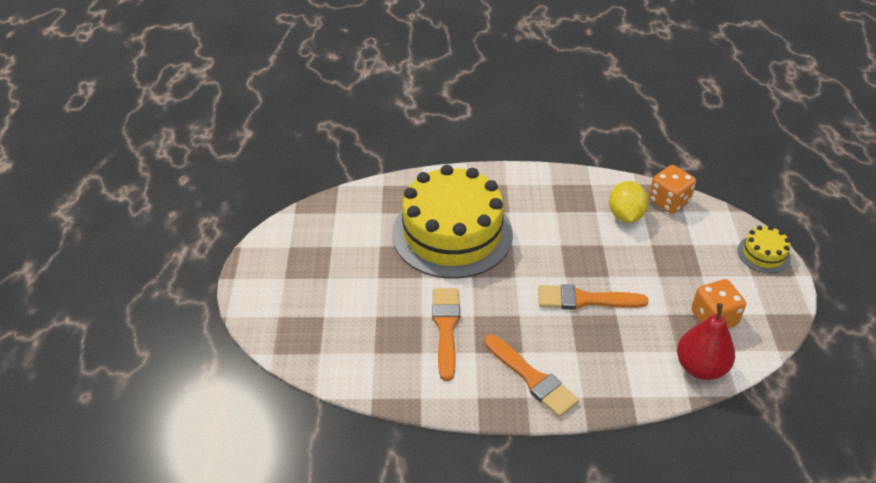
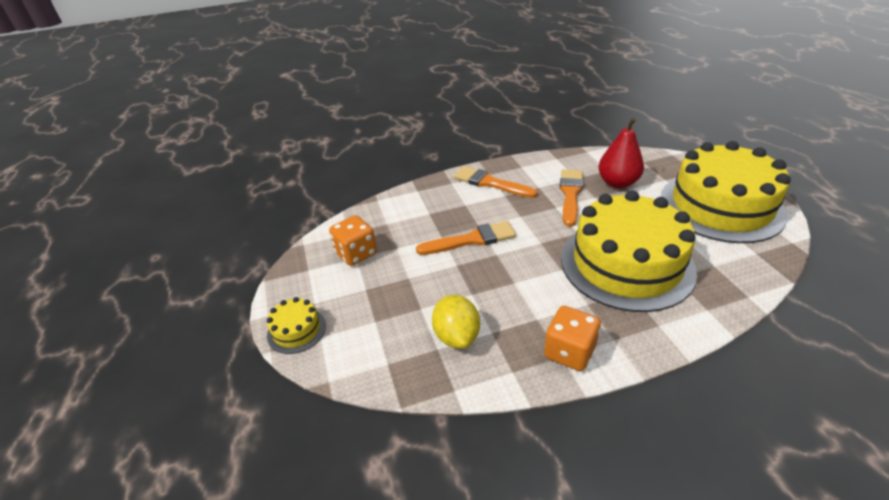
camera: 165 degrees right, 5 degrees down
(308, 264) = (721, 206): none -> yellow cake
(446, 328) = (570, 194): orange brush -> orange brush turned 150 degrees counterclockwise
(668, 201) = (407, 372): orange dice -> orange dice (569, 352)
(700, 367) = (368, 217): red pear -> red pear (617, 183)

